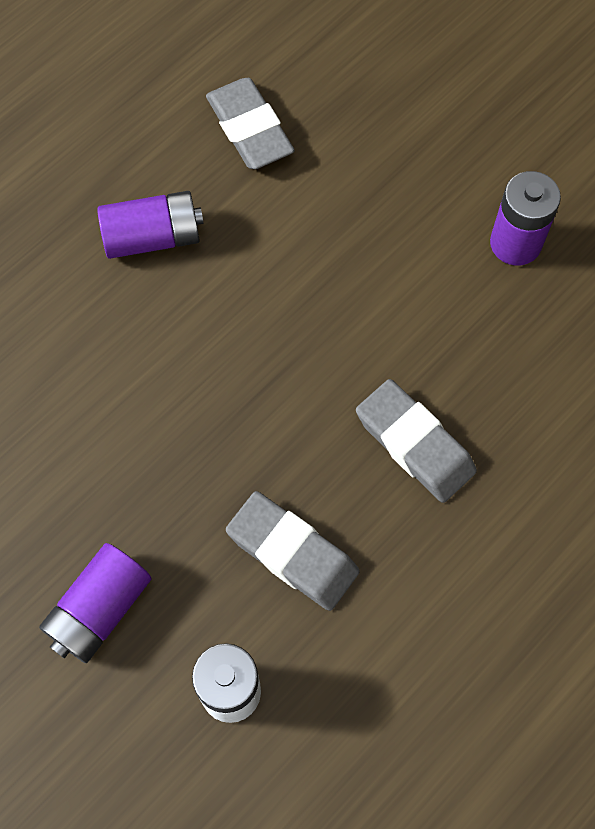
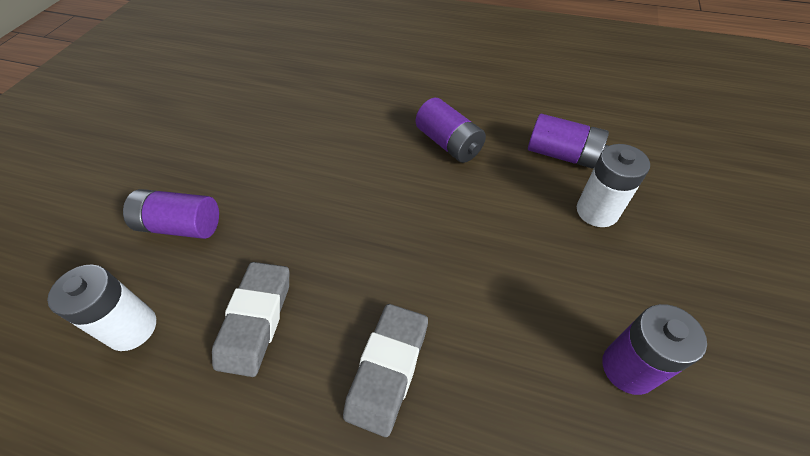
camera: 65 degrees right, 15 degrees down
(249, 129) = (562, 154): grey eraser -> purple battery
(346, 151) = (597, 211): none -> white battery

